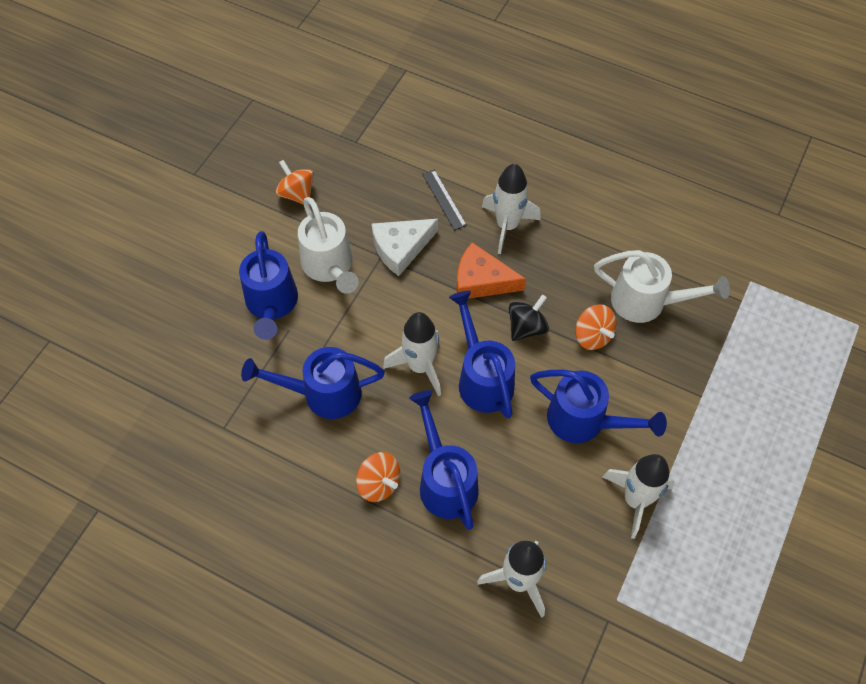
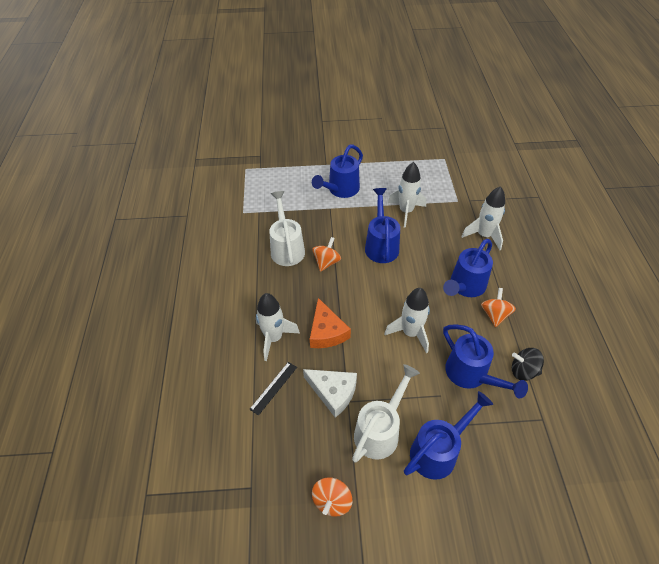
camera: 120 degrees left, 10 degrees down
(482, 378) = (393, 299): blue watering can -> blue watering can (340, 190)
(526, 327) = (343, 294): black spinning top -> black spinning top (523, 371)

